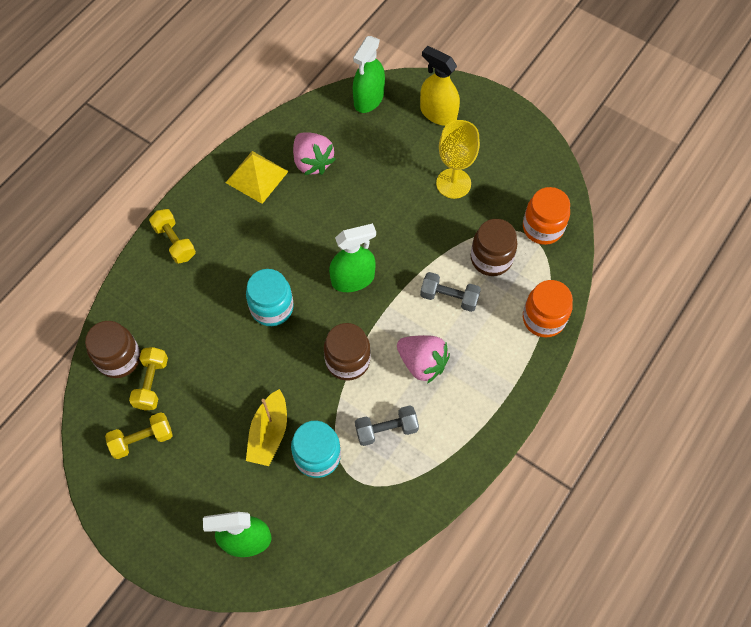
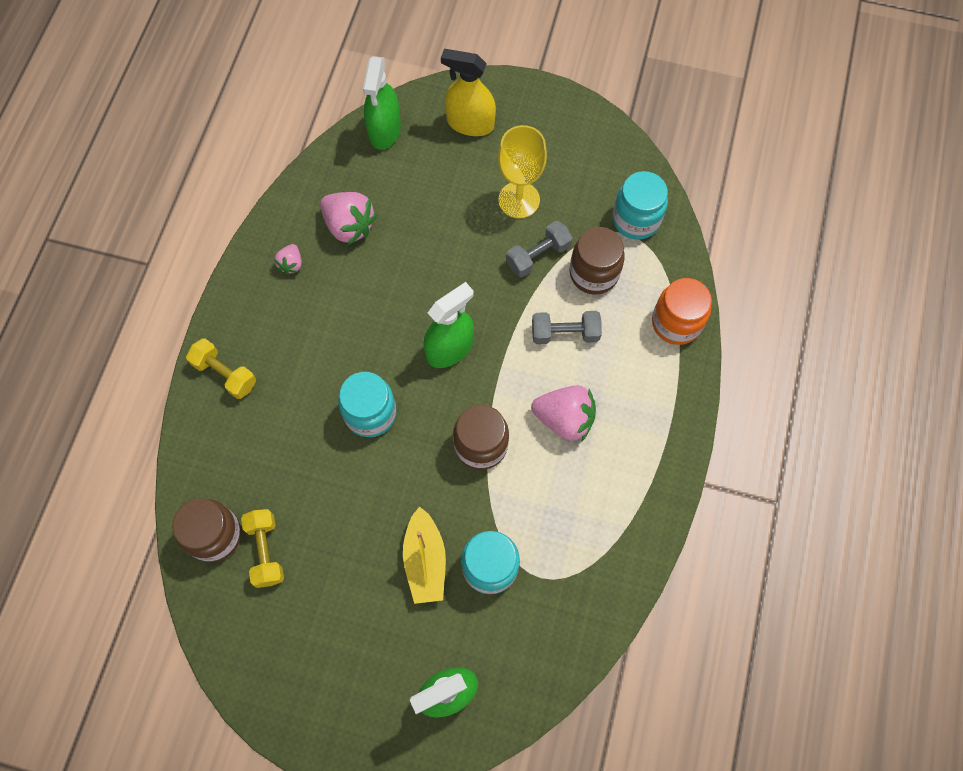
camera: 20 degrees left, 5 degrees up
(142, 439) = (281, 621): yellow dumbbell -> none
(257, 177) = (291, 264): yellow pyramid -> pink strawberry
(386, 429) = (554, 509): grey dumbbell -> grey dumbbell (538, 256)
(542, 228) = (636, 219): orange jar -> turquoise jar

